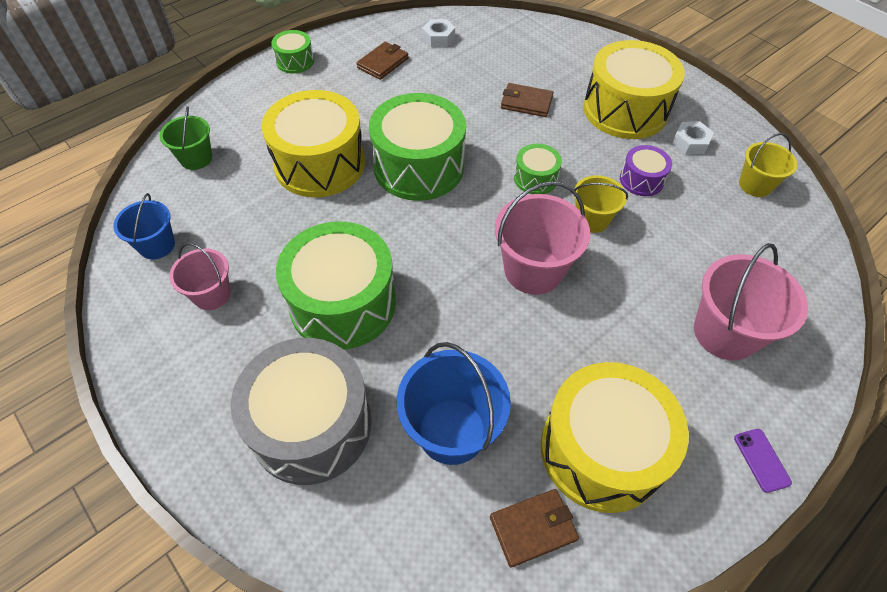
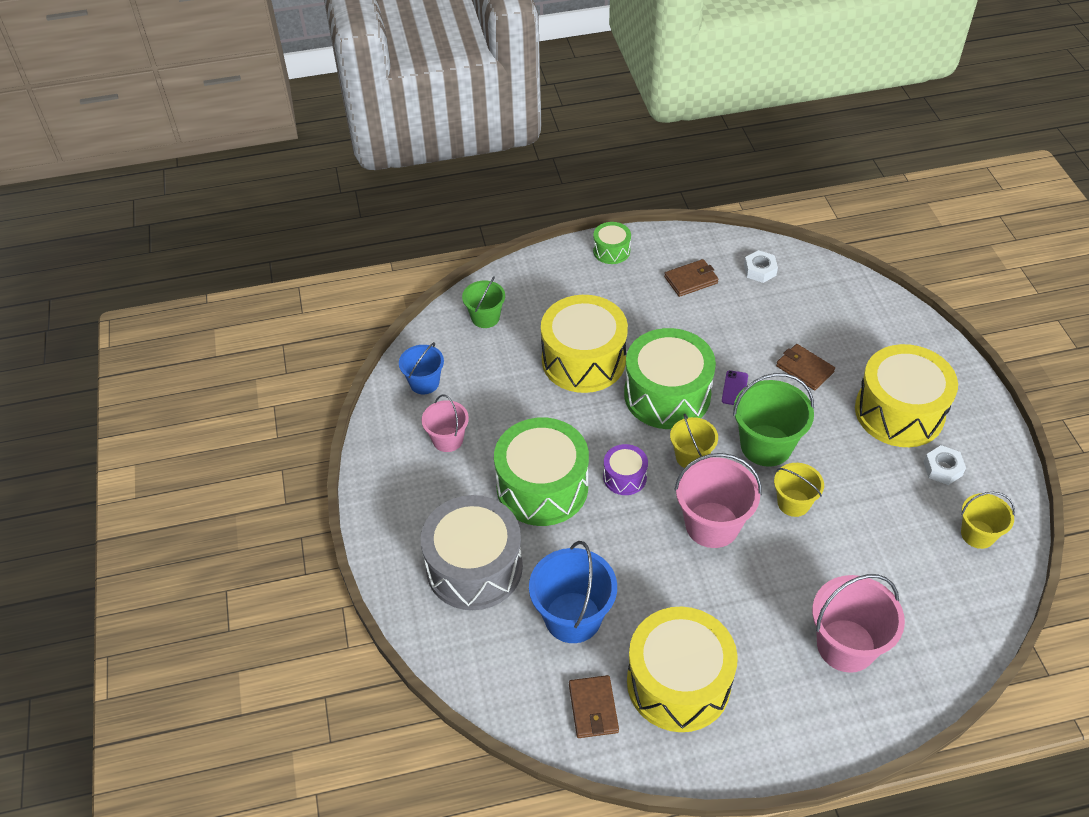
camera: 30 degrees right, 5 degrees down
(475, 214) = (691, 457): none -> yellow bucket
(533, 528) = (593, 708): brown wallet -> brown wallet turned 75 degrees clockwise
(535, 178) = (766, 445): green drum -> green bucket
(641, 180) = (866, 485): purple drum -> purple drum (624, 477)
(761, 460) = (803, 749): purple phone -> purple phone (734, 388)

